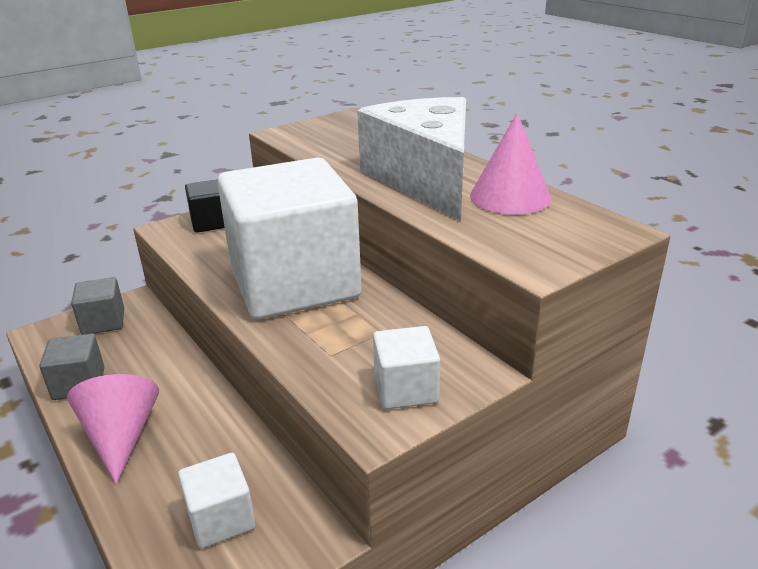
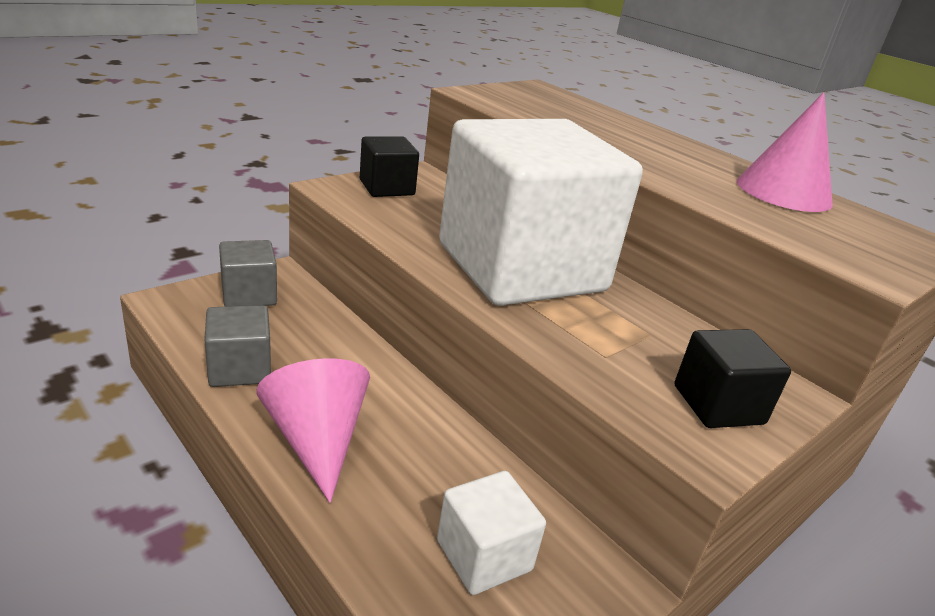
camera: 10 degrees left, 0 degrees up
(406, 389) = (718, 405): white cube -> black cube
(425, 179) = (675, 162): white cheese -> none

